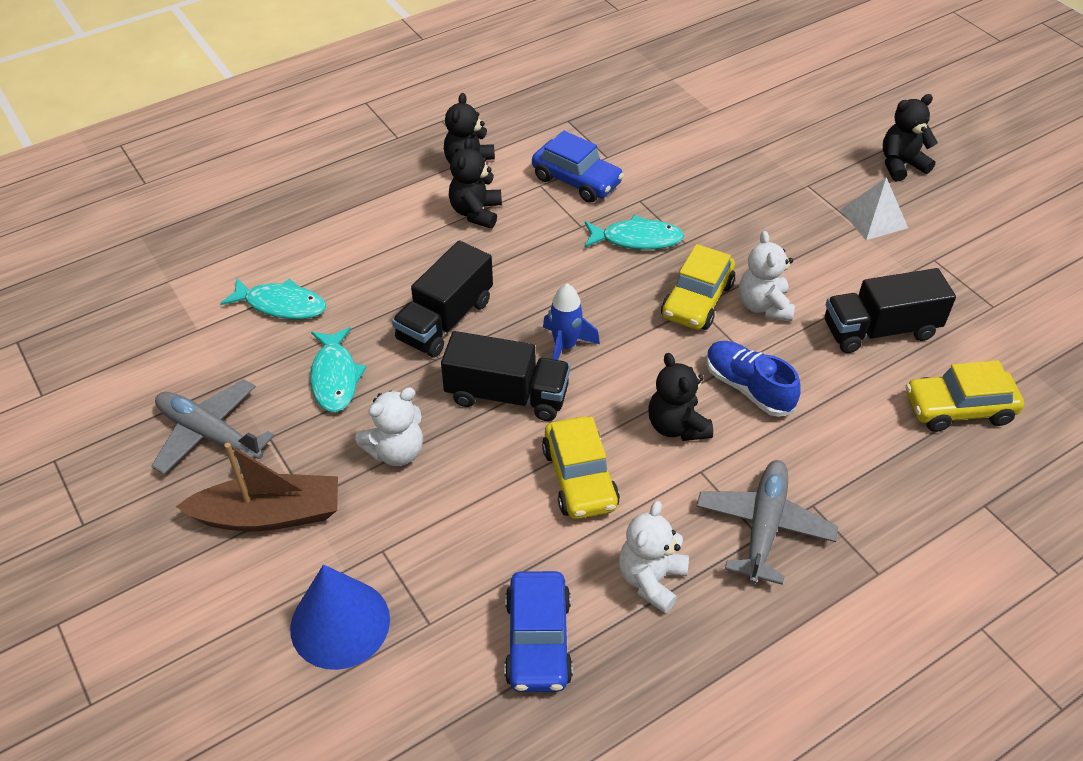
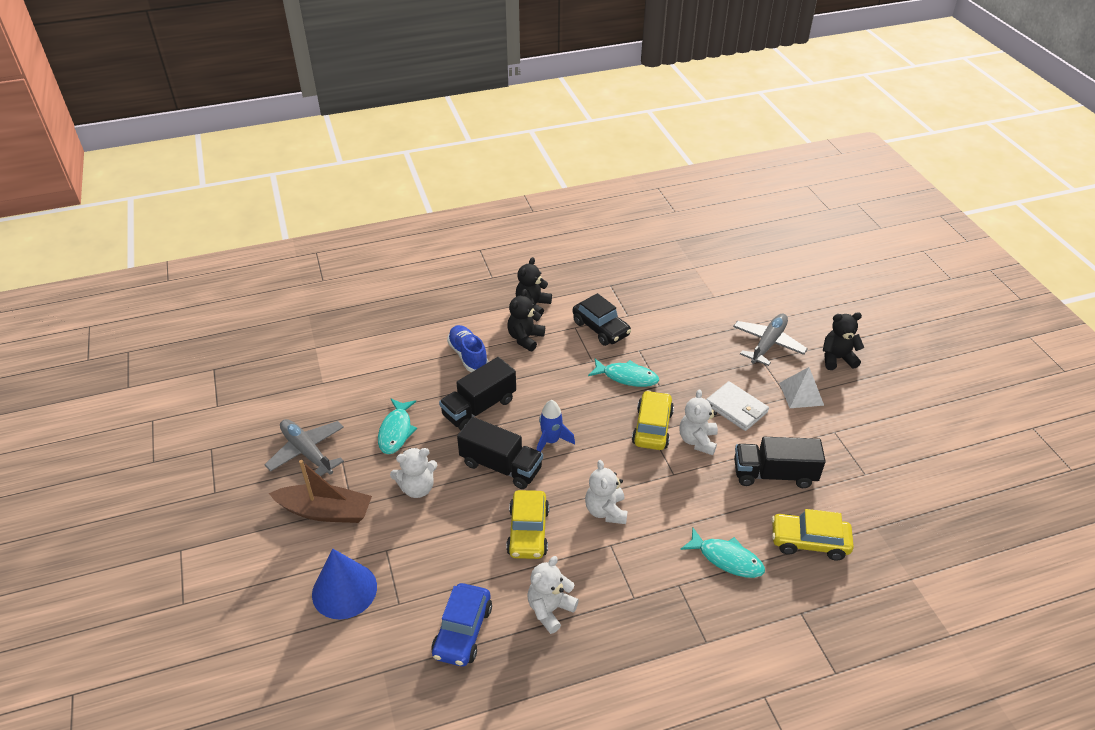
camera: 15 degrees right, 5 degrees down
(281, 305) = (379, 377): turquoise fish -> turquoise fish (726, 559)
(576, 180) = (601, 328): blue car -> black car
(677, 426) = (606, 511): black teddy bear -> white teddy bear
(697, 300) = (652, 427): yellow car -> yellow car turned 150 degrees clockwise
(748, 388) = (664, 495): blue shoe -> blue shoe (468, 355)
(764, 526) = (639, 592): grey plane -> grey plane (768, 344)
(798, 253) = (736, 408): none -> white wallet

